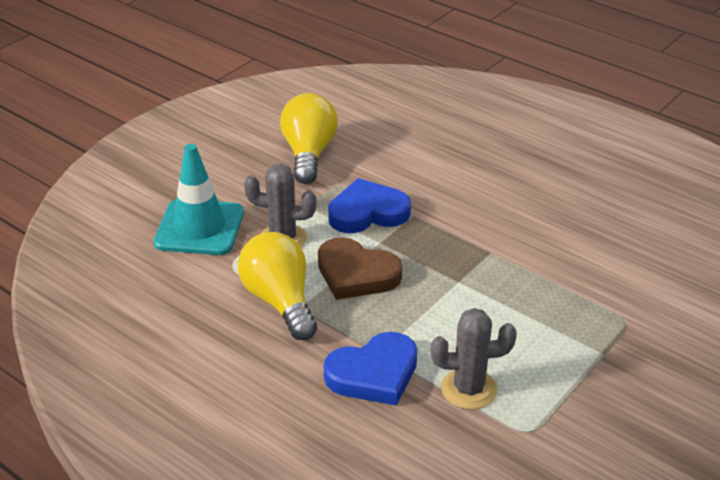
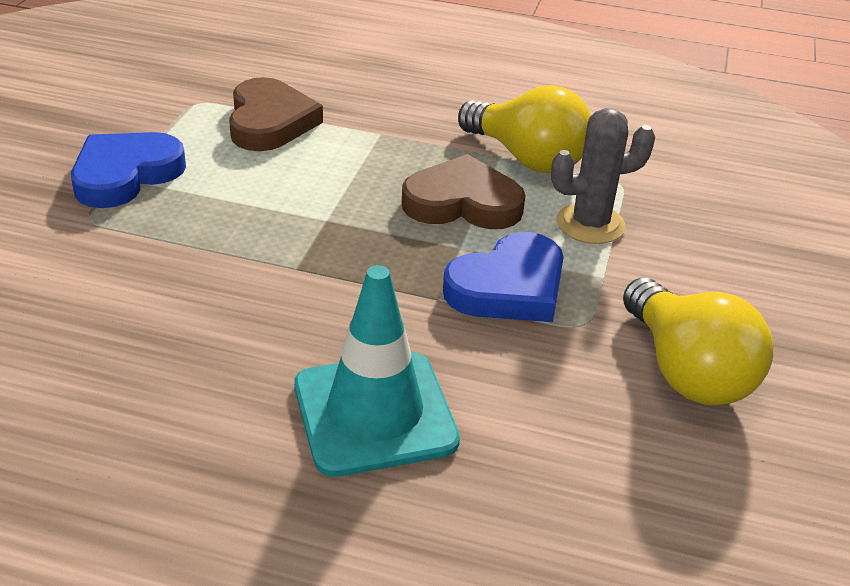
camera: 155 degrees right, 0 degrees up
(199, 228) = (707, 216): turquoise traffic cone -> turquoise traffic cone (374, 413)
(374, 374) = (375, 117): blue heart -> blue heart (125, 175)
(469, 389) = (270, 122): grey cactus -> brown heart

